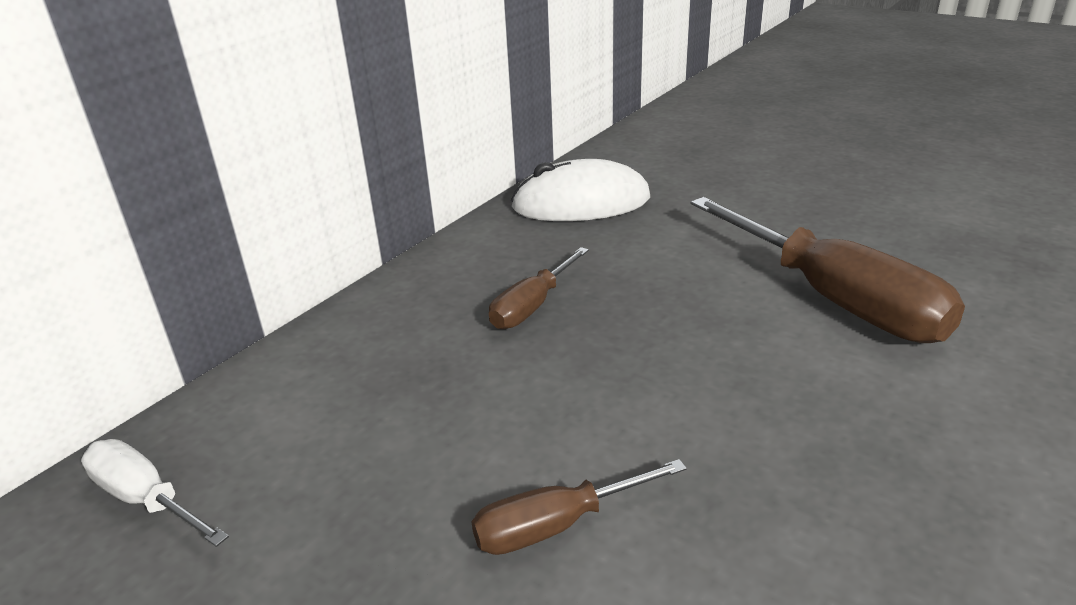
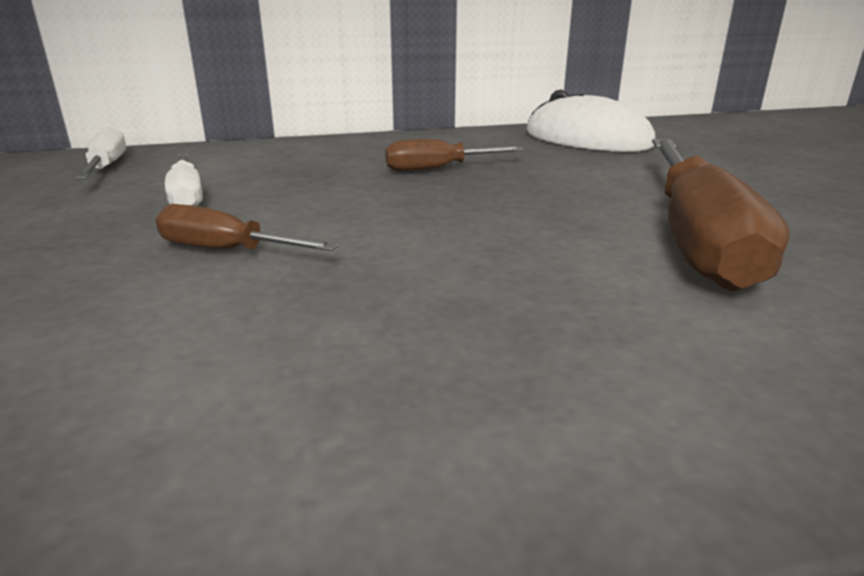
camera: 40 degrees right, 5 degrees down
(360, 482) = (186, 195): none -> white screwdriver

